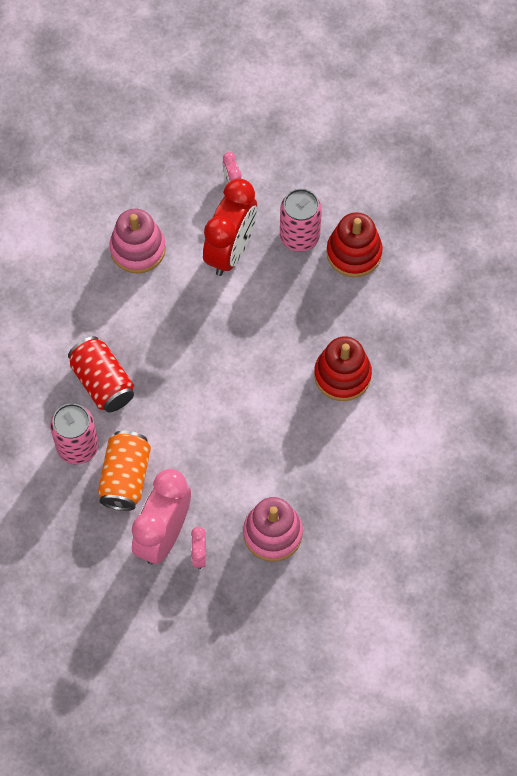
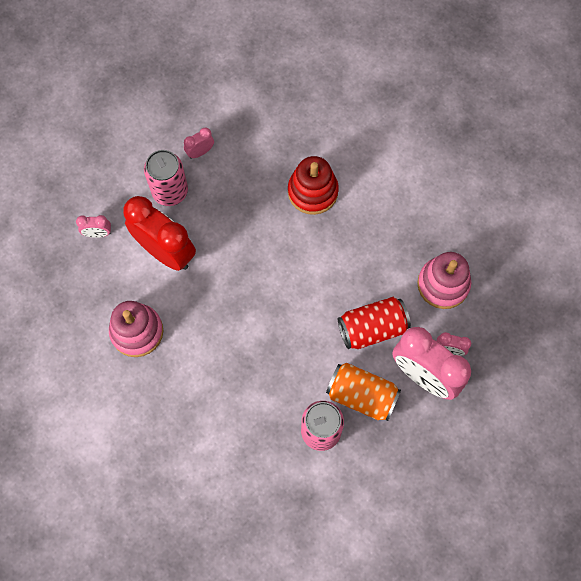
camera: 75 degrees left, 5 degrees up
(102, 383) = (263, 394): red can -> red can (372, 328)
(354, 253) = (200, 152): red stacking toy -> pink clock

